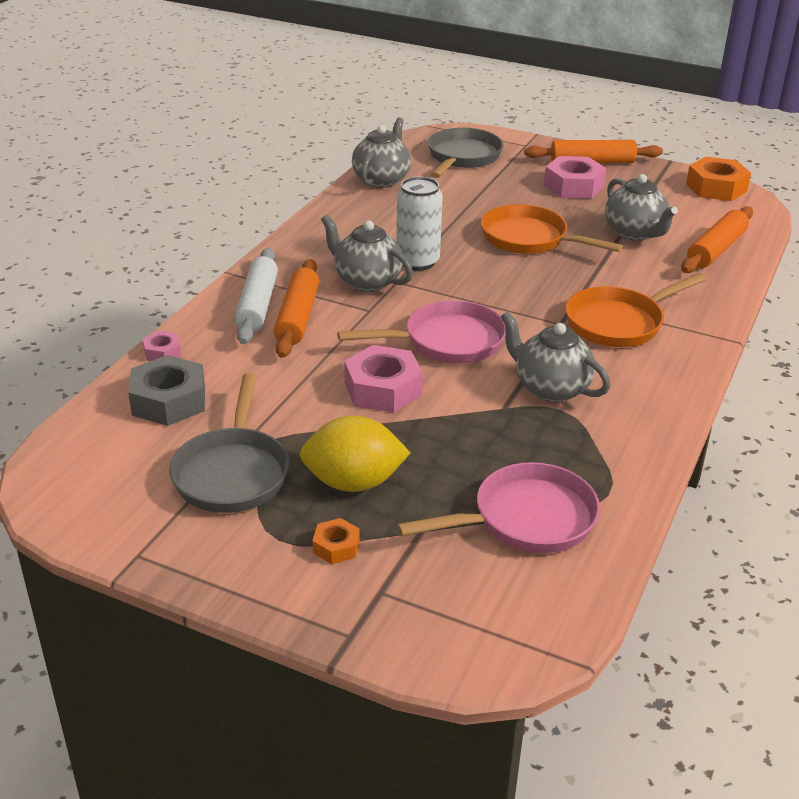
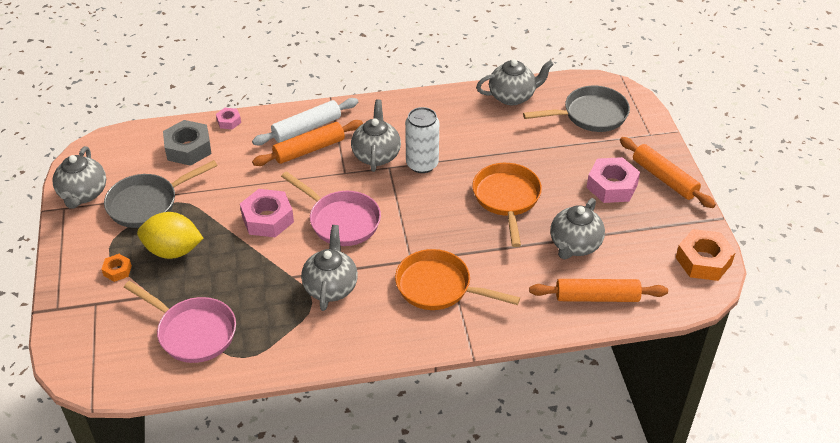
camera: 55 degrees right, 10 degrees up
(134, 525) = (83, 194): none -> grey teapot
(353, 483) = (173, 251): yellow lemon -> yellow lemon turned 45 degrees counterclockwise

